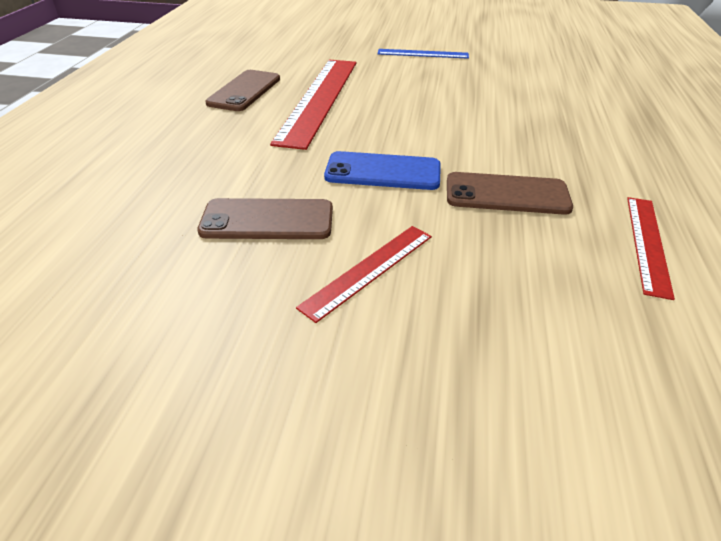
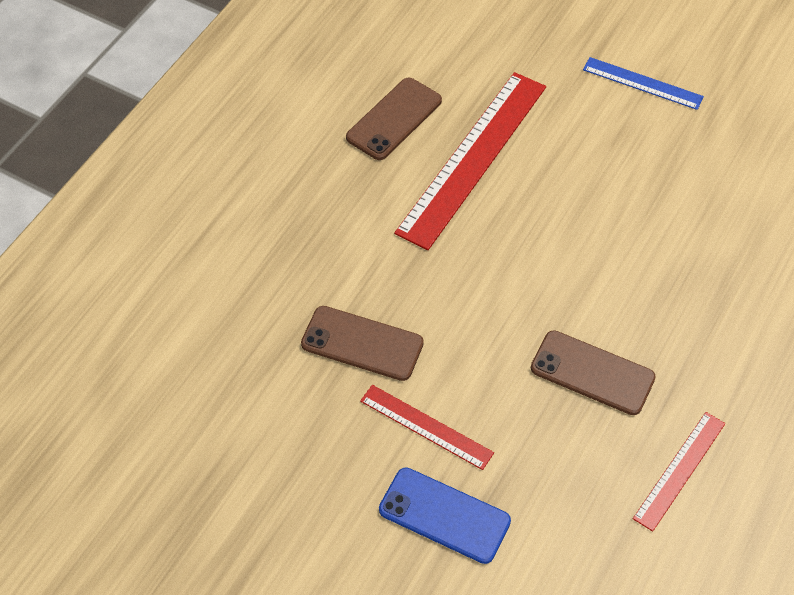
camera: 20 degrees right, 15 degrees up
(369, 270) = (426, 427): red ruler -> red ruler turned 60 degrees clockwise
(383, 172) = (489, 307): blue phone -> blue phone (444, 515)

